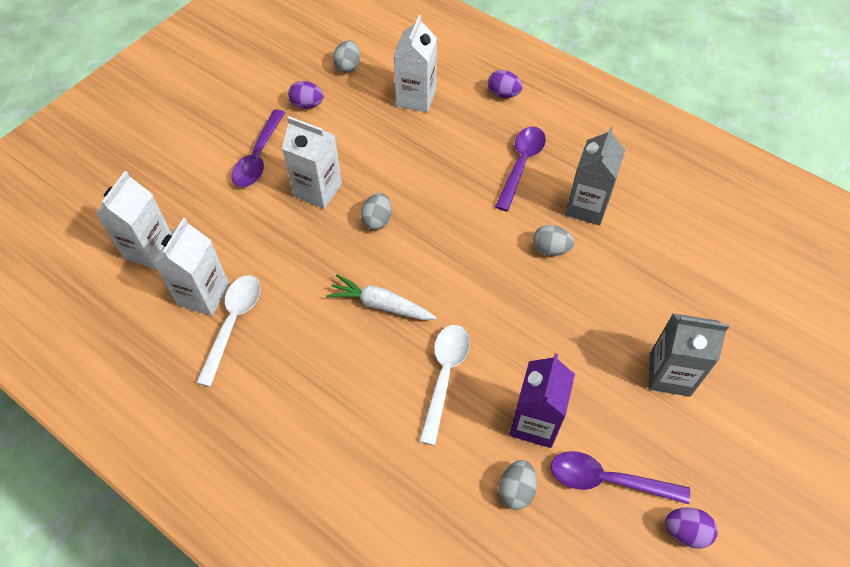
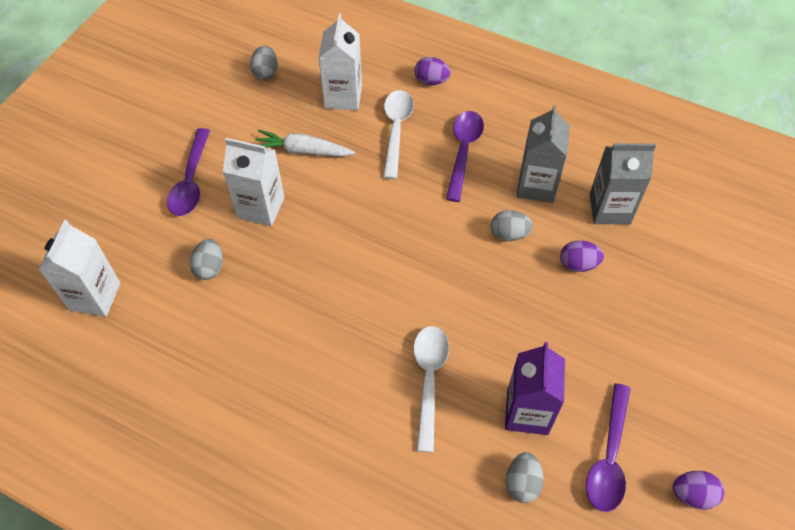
camera: 10 degrees left, 0 degrees up
(203, 294) = (163, 335): white carton -> none
(233, 323) = (200, 360): white spoon -> white spoon (396, 130)
(307, 105) = (231, 119): purple egg -> purple egg (578, 264)
(377, 220) = (328, 230): grey egg -> grey egg (209, 267)
(381, 305) = (350, 317): white carrot -> white carrot (302, 151)
(607, 480) = (609, 457): purple spoon -> purple spoon turned 75 degrees counterclockwise
(669, 374) = (648, 342): grey carton -> grey carton (609, 209)

